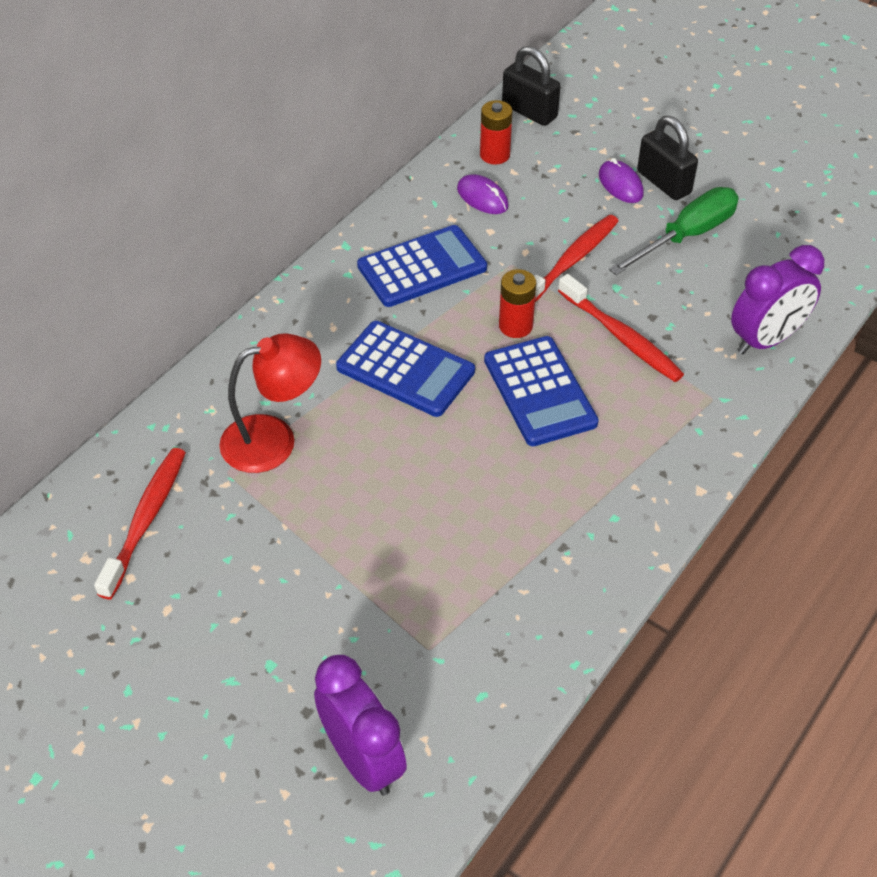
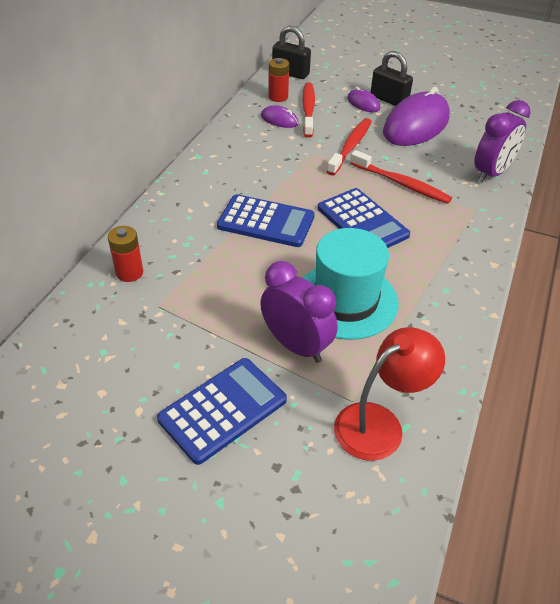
camera: 15 degrees left, 5 degrees down
(145, 520) = (103, 348): red toothbrush -> red toothbrush (308, 110)
(274, 439) = (186, 278): red lamp -> red lamp (379, 423)
(363, 759) = (334, 494): purple clock -> purple clock (296, 346)
(422, 267) = (254, 161): blue calculator -> blue calculator (222, 409)
(471, 508) = (346, 300): none -> turquoise hat
(515, 326) = (330, 186): red battery -> red battery (129, 273)
(686, 236) = (416, 125): green screwdriver -> purple mouse

